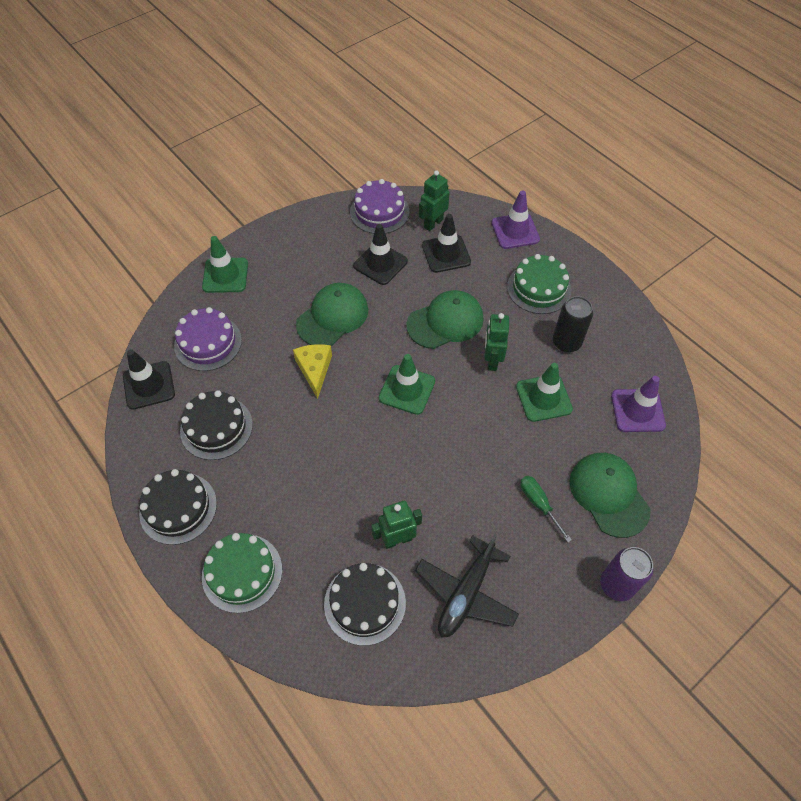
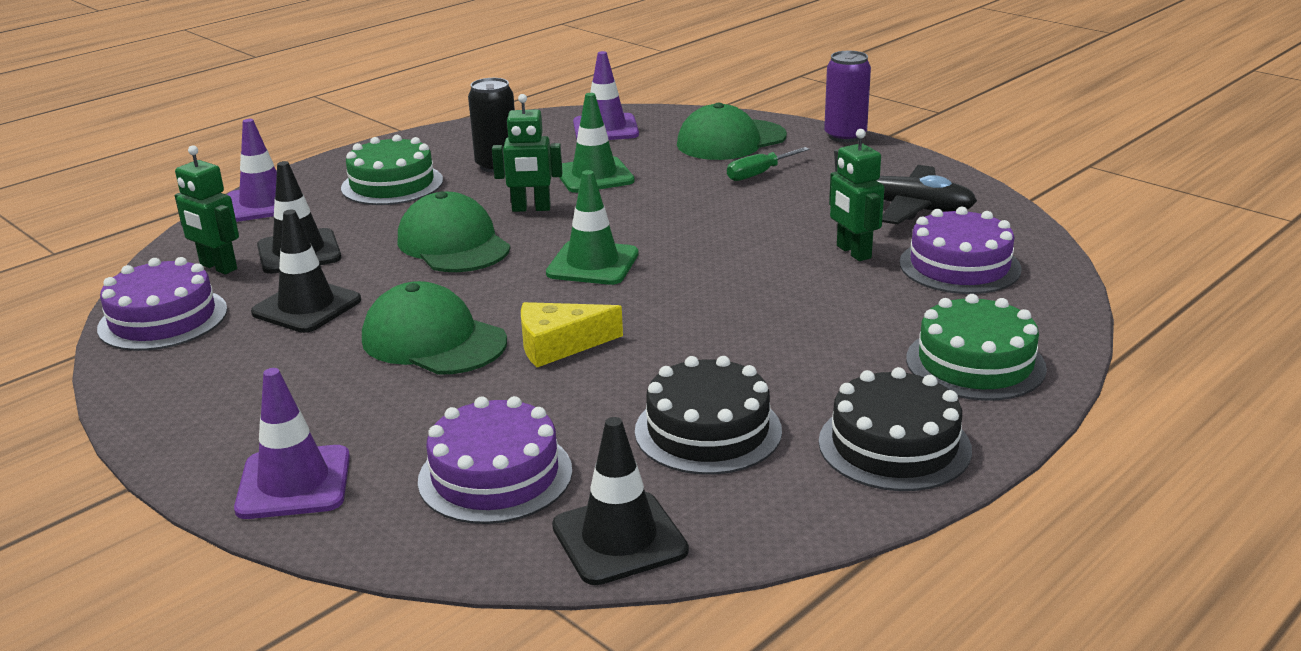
camera: 95 degrees left, 30 degrees down
(225, 275) = (294, 483): green traffic cone -> purple traffic cone
(365, 603) = (959, 266): black cake -> purple cake

